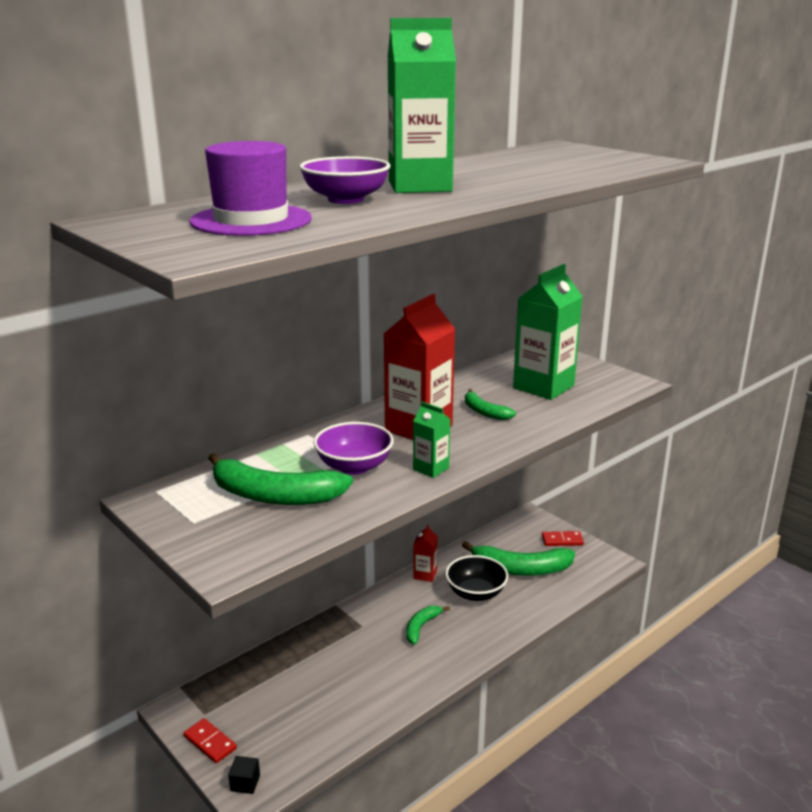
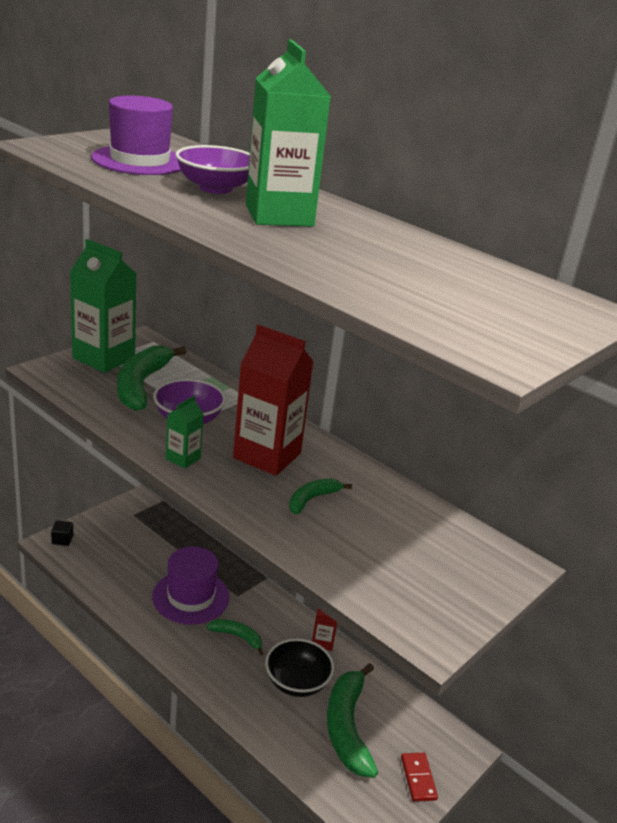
camera: 80 degrees right, 5 degrees up
(210, 742) = (104, 520): red domino -> none
(362, 660) = (191, 597): none -> purple hat
(543, 387) = (393, 551): green carton -> green carton (104, 358)

